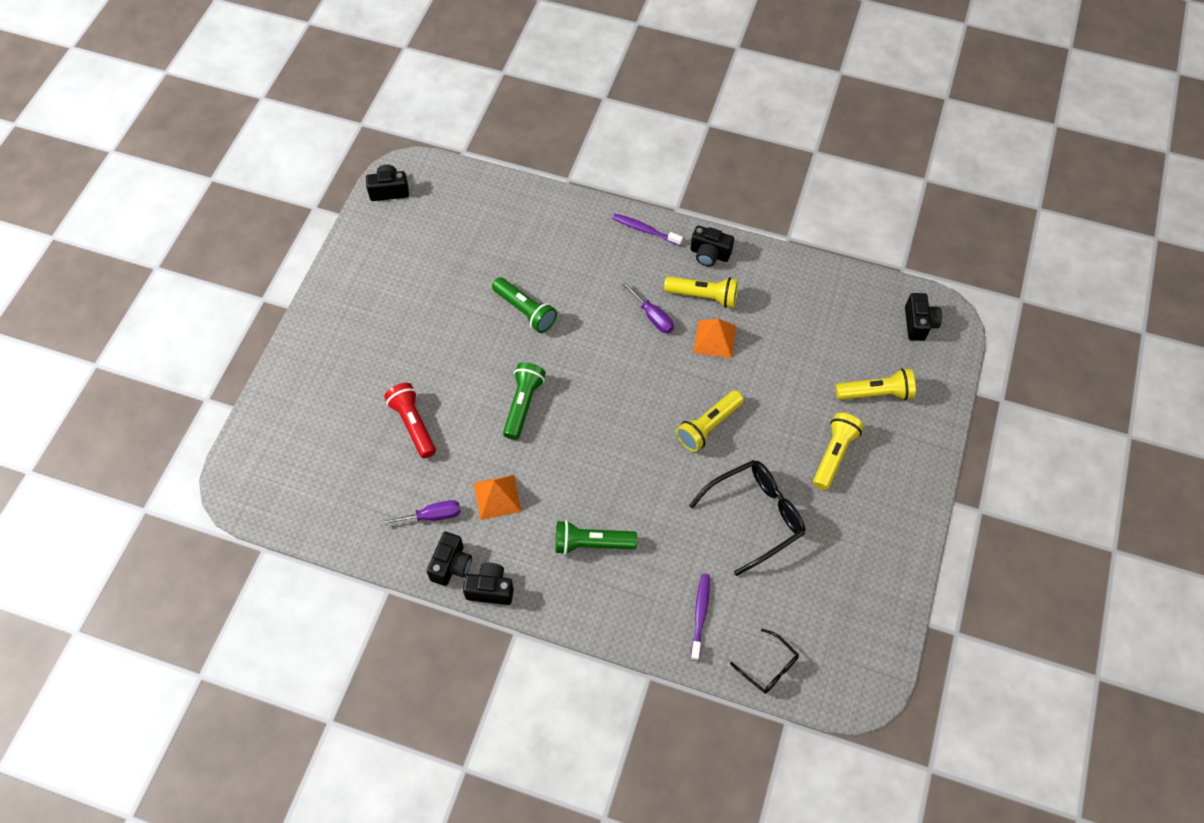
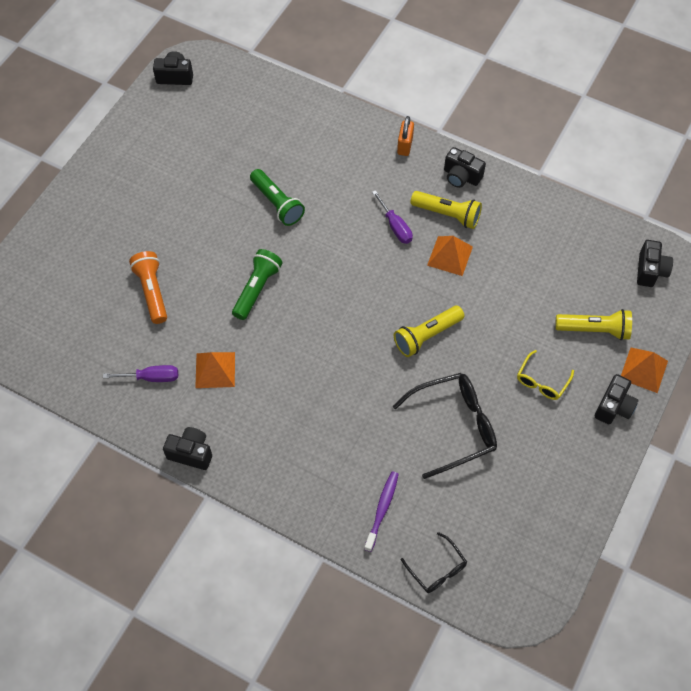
camera: 10 degrees right, 0 degrees up
(413, 424) = (152, 291): red flashlight -> orange flashlight
(451, 565) = (160, 425): black camera -> black camera (613, 407)
(591, 543) = (293, 426): green flashlight -> none
(645, 230) = (405, 145): purple toothbrush -> orange padlock
(834, 455) = (542, 381): yellow flashlight -> yellow glasses
(933, 426) = (644, 369): none -> orange pyramid

